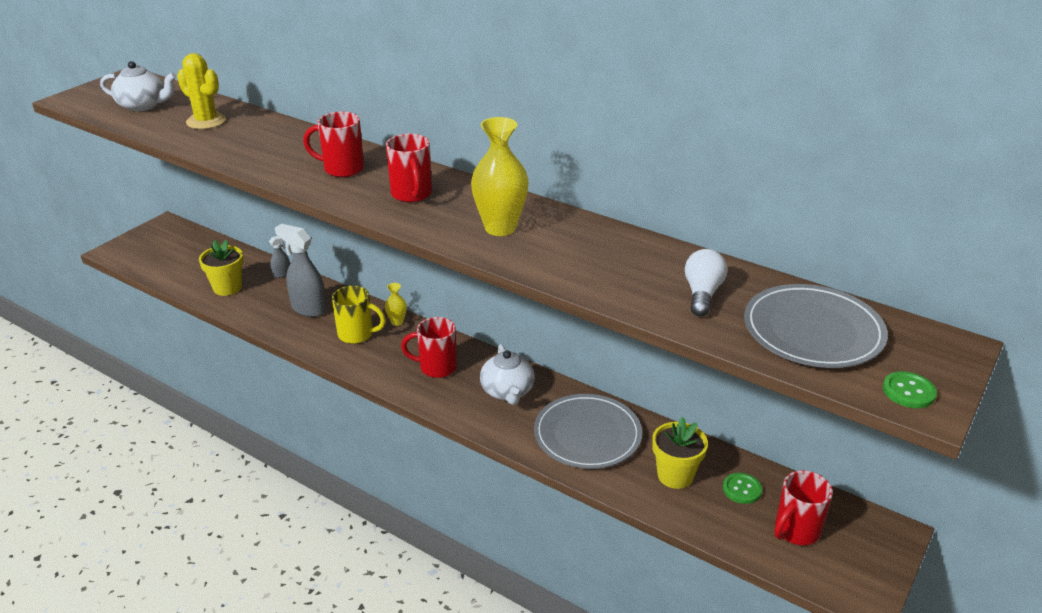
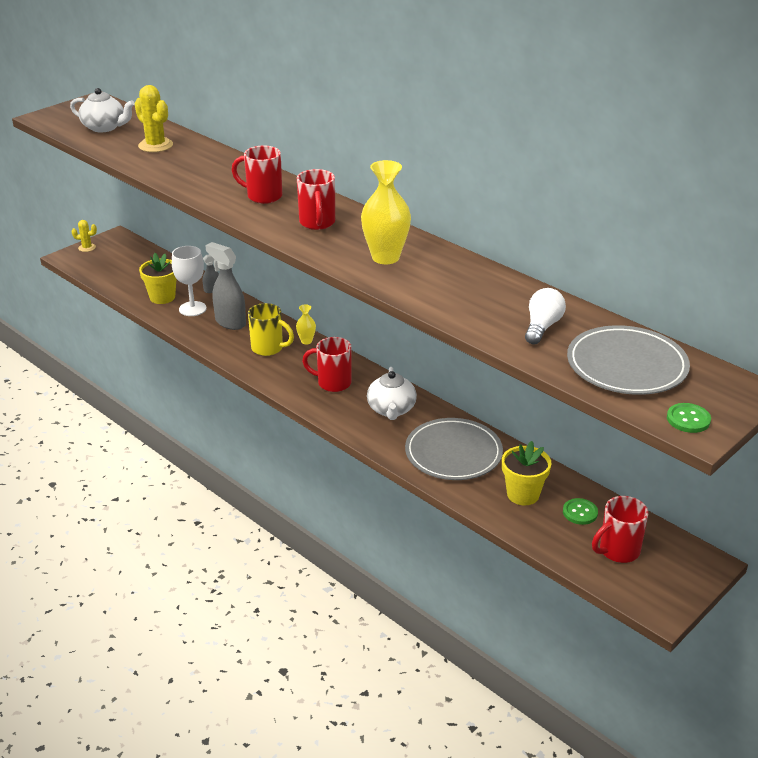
camera: 10 degrees right, 0 degrees up
(133, 239) = (87, 248): none -> yellow cactus
(263, 297) = (192, 309): none -> white goblet

